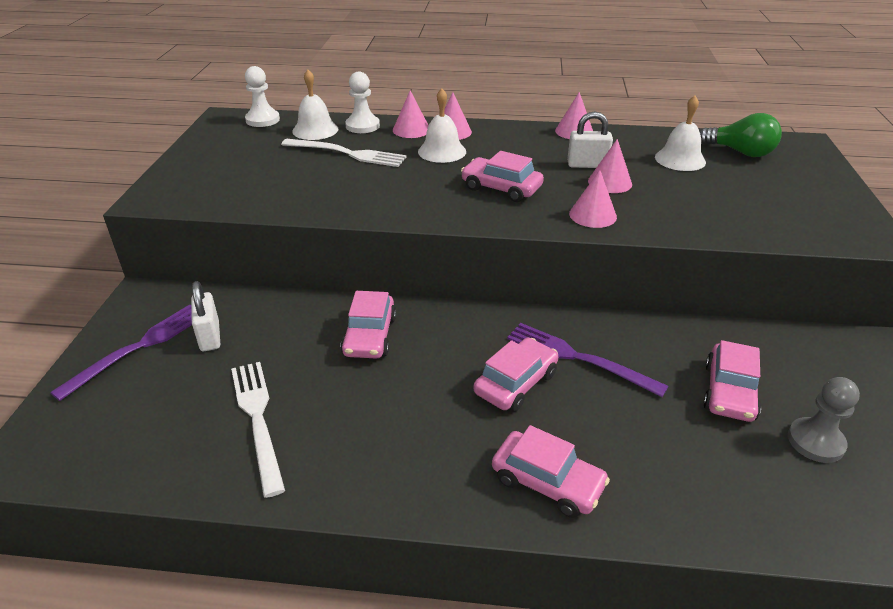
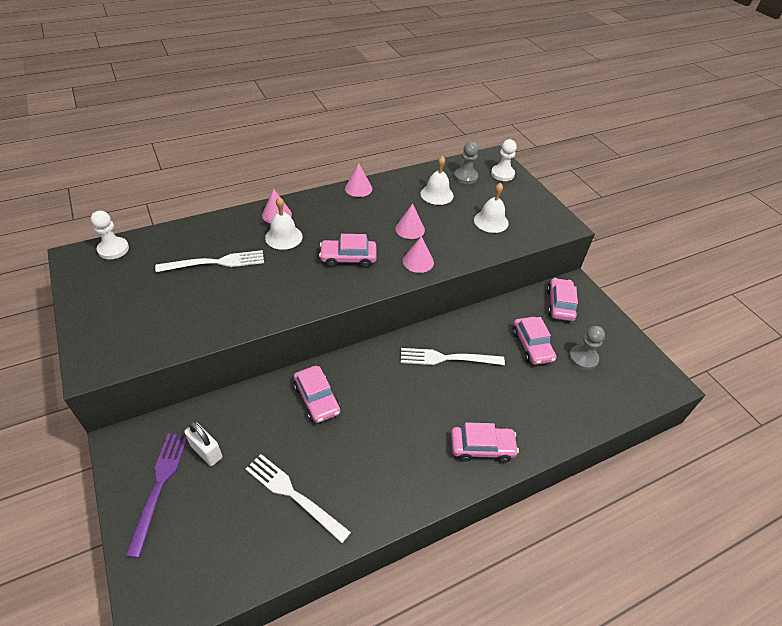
camera: 35 degrees left, 10 degrees up
(315, 130) = (169, 246): white bell -> white bell (491, 221)
(362, 126) = (204, 230): white pawn -> white pawn (502, 174)
(411, 130) = (245, 222): pink cone -> none
(516, 383) = (426, 392): pink car -> pink car (560, 304)
(578, 358) = (447, 358): purple fork -> white fork
(587, 165) = (387, 218): white padlock -> none
(740, 152) = (465, 177): green light bulb -> grey pawn

